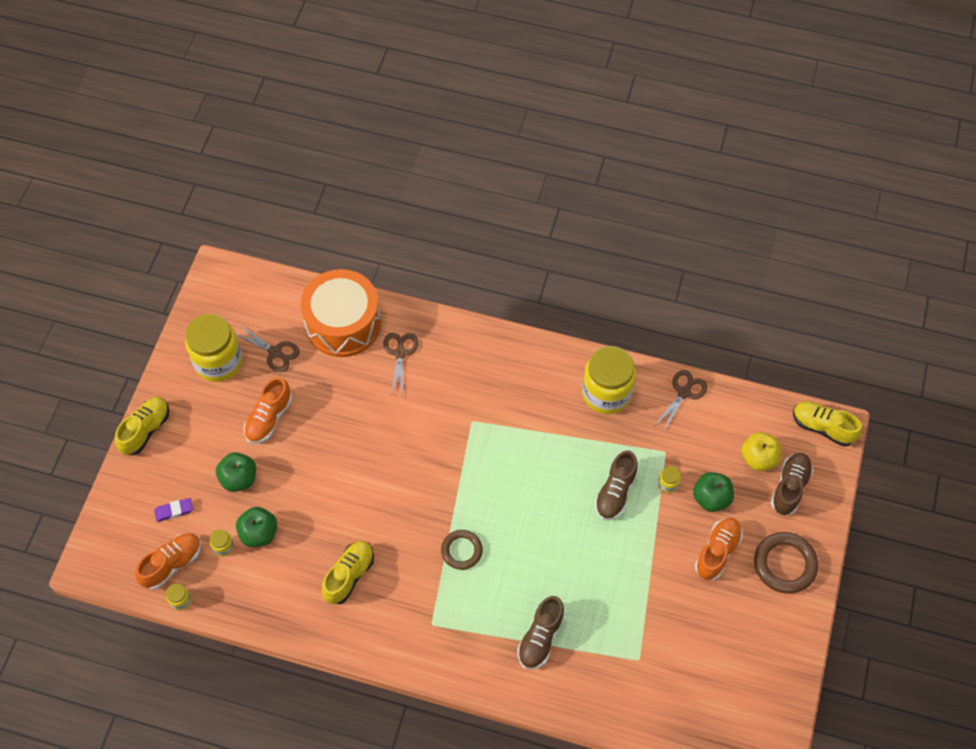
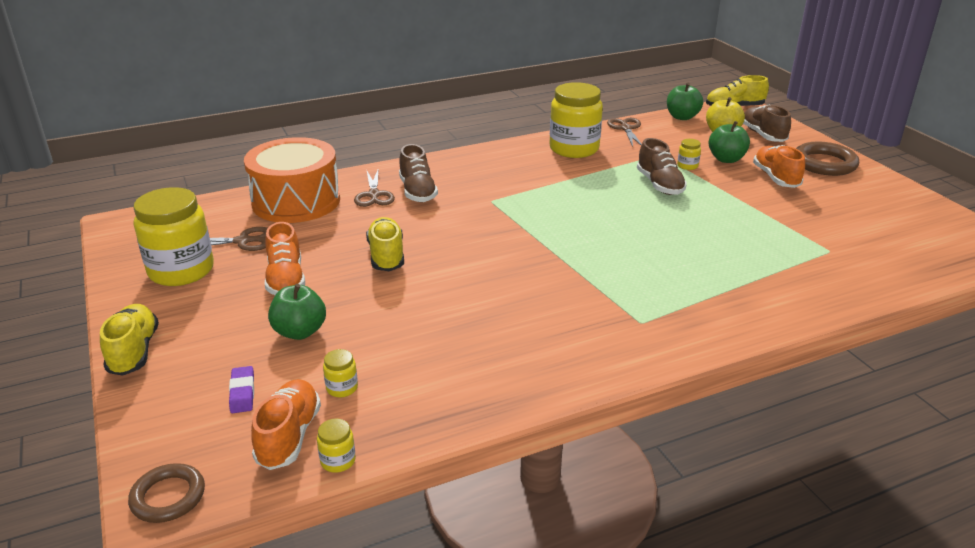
camera: 40 degrees left, 30 degrees down
(174, 511) = (242, 393): purple eraser -> purple eraser turned 45 degrees counterclockwise
(259, 533) = (373, 357): green apple -> green apple (682, 117)
(349, 575) = (513, 335): yellow shoe -> yellow shoe (386, 256)
(400, 353) = (374, 195): brown scissors -> brown scissors turned 150 degrees counterclockwise
(461, 551) = (594, 267): brown ring -> brown ring (168, 497)
(540, 638) = (742, 279): brown shoe -> brown shoe (417, 192)

